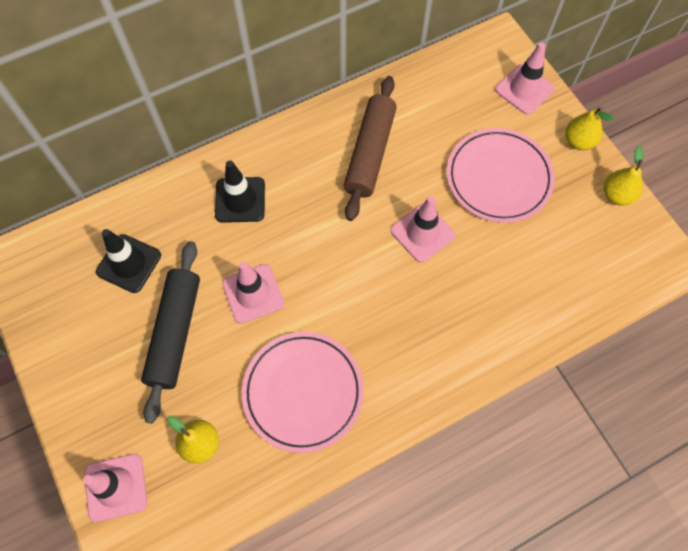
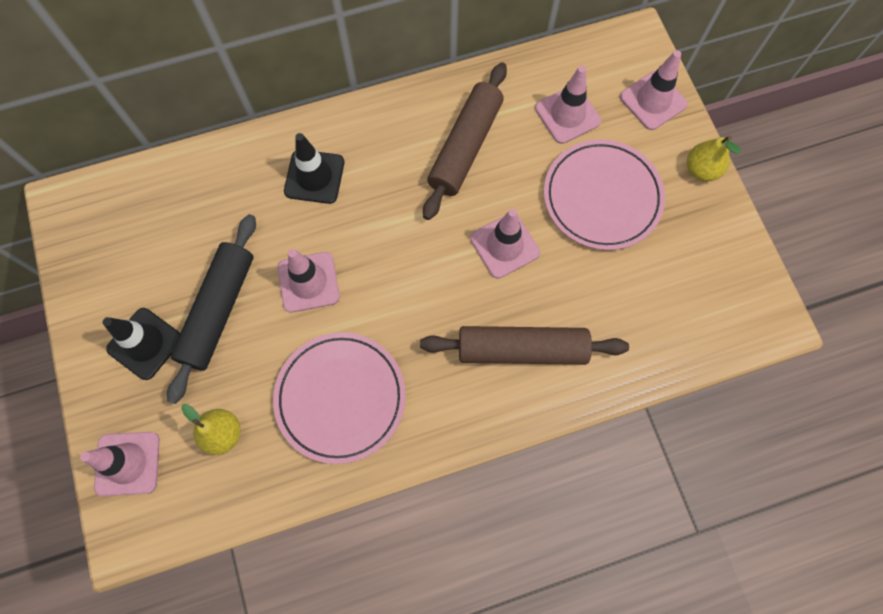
camera: 10 degrees right, 5 degrees up
(129, 263) = (184, 227): black traffic cone -> black traffic cone (145, 343)
(453, 112) = (567, 115): none -> pink traffic cone
(457, 321) = (522, 349): none -> brown rolling pin
(616, 195) = (730, 238): yellow pear -> none

